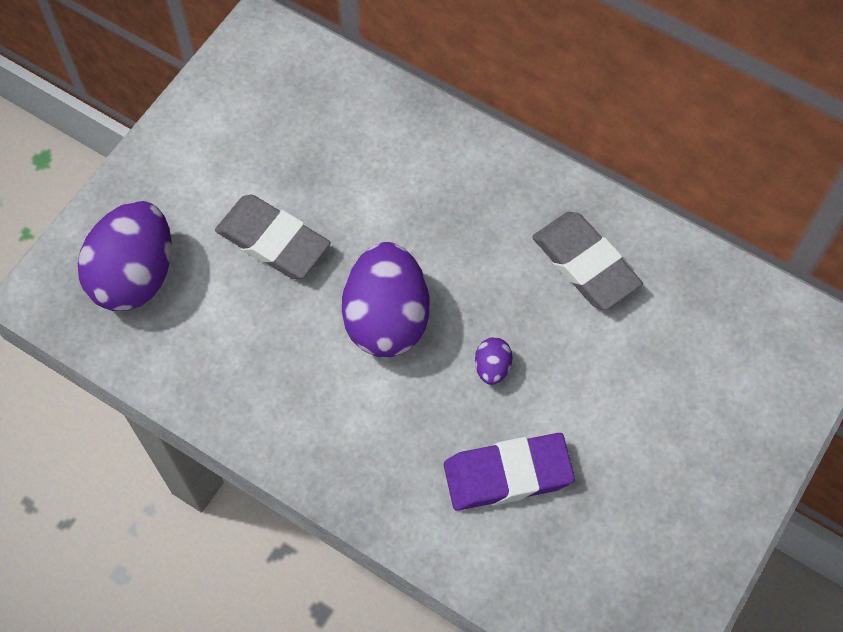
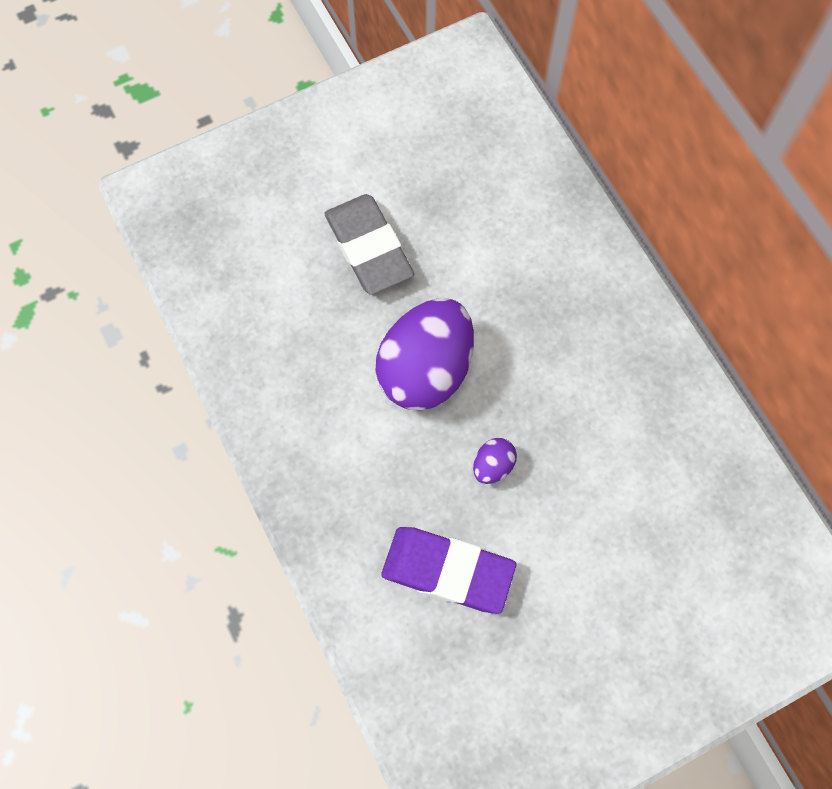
camera: 30 degrees right, 5 degrees up
(135, 275) = (235, 218): purple egg -> none
(585, 264) = (636, 417): grey eraser -> none

